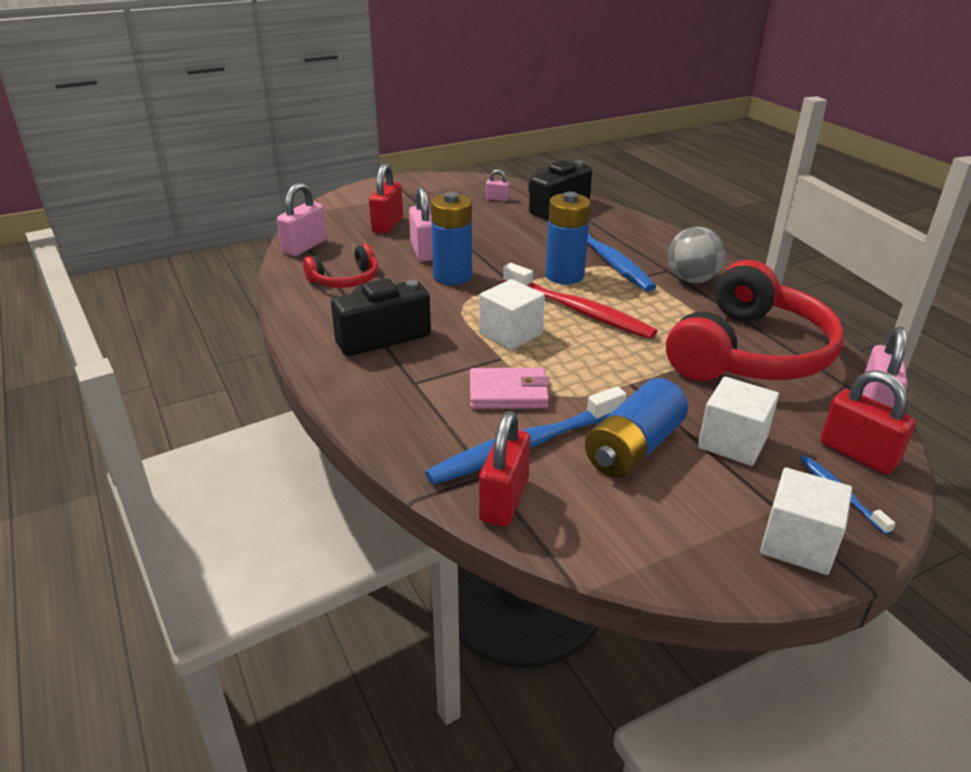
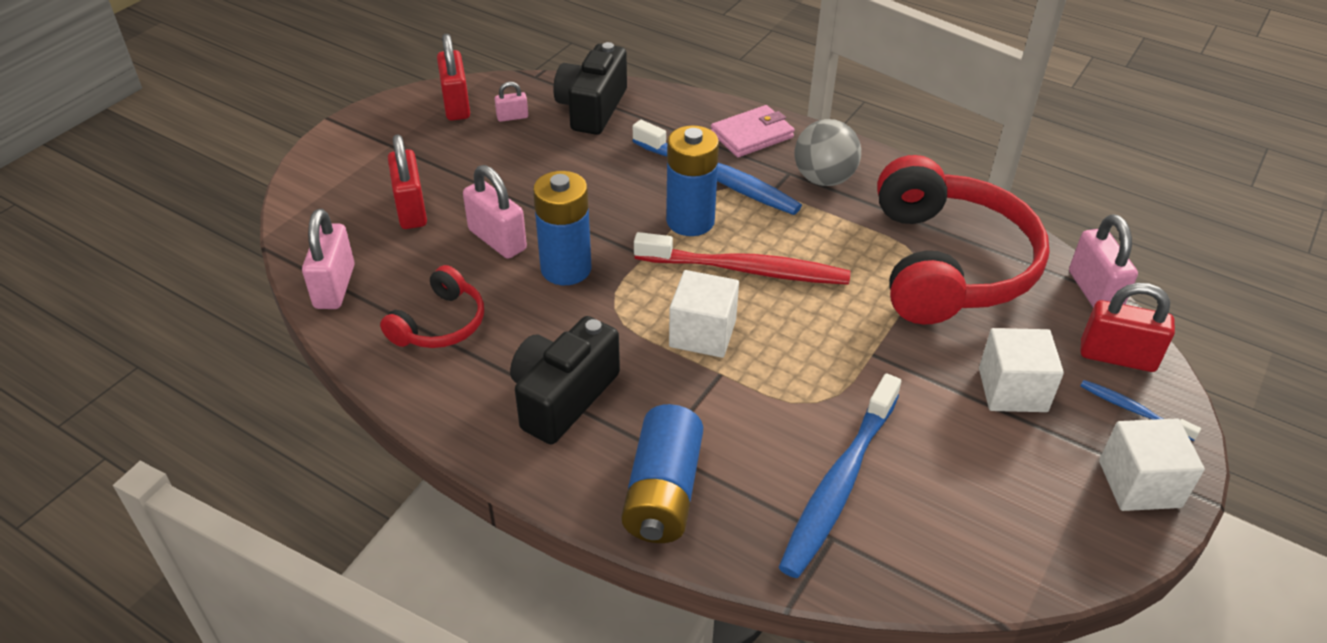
camera: 30 degrees left, 10 degrees up
(504, 500) = (872, 561): red padlock -> red padlock (456, 105)
(508, 393) = (767, 419): pink wallet -> pink wallet (752, 135)
(633, 448) = (936, 438): blue battery -> blue battery (663, 492)

